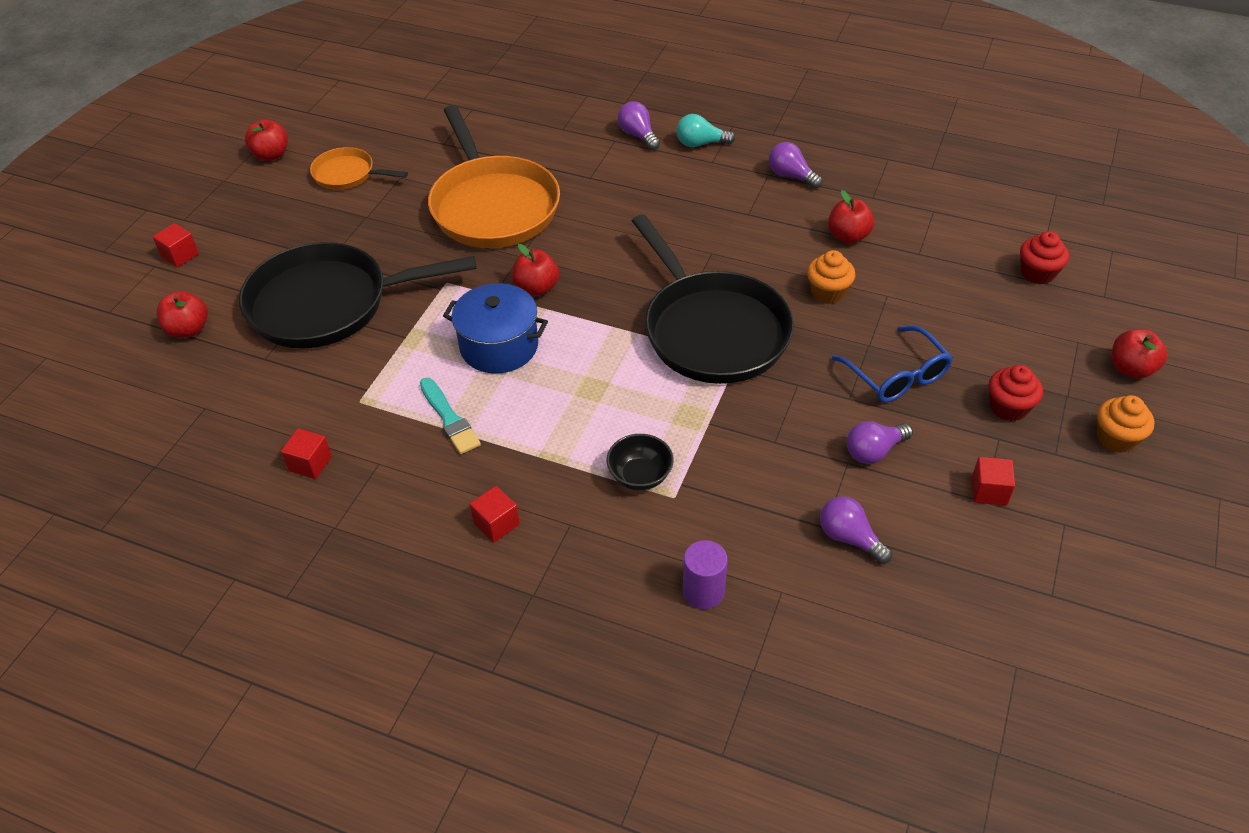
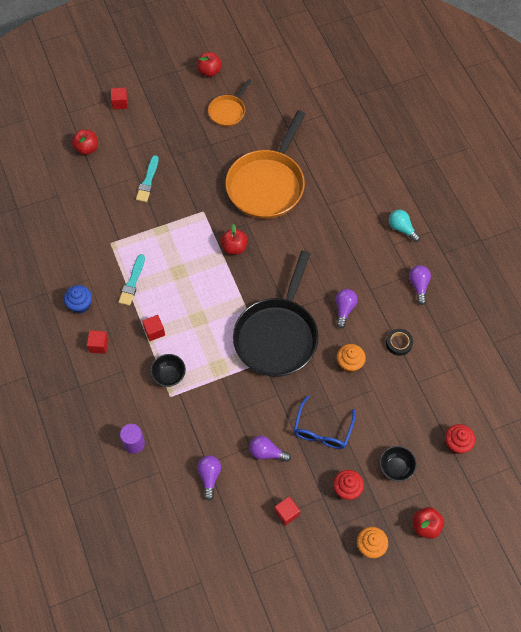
camera: 45 degrees right, 15 degrees up
(310, 463) = (66, 256): red cube -> red cube (154, 331)
(328, 304) = (148, 181): black pan -> turquoise brush
(347, 174) = (228, 111): orange pan -> orange pan turned 120 degrees counterclockwise
(405, 500) = (80, 305): none -> blue cupcake
(499, 346) = (187, 264): blue pot -> none
(638, 135) = (379, 198): purple light bulb -> purple light bulb (344, 309)
(848, 236) = (399, 343): red apple -> black tape
(1020, 343) = (396, 468): none -> black bowl

